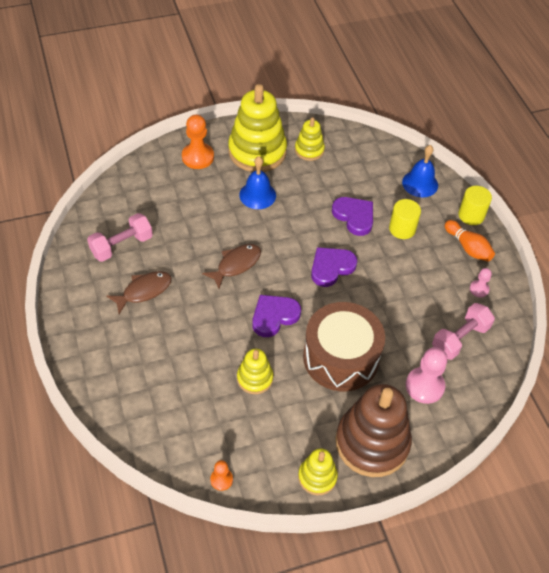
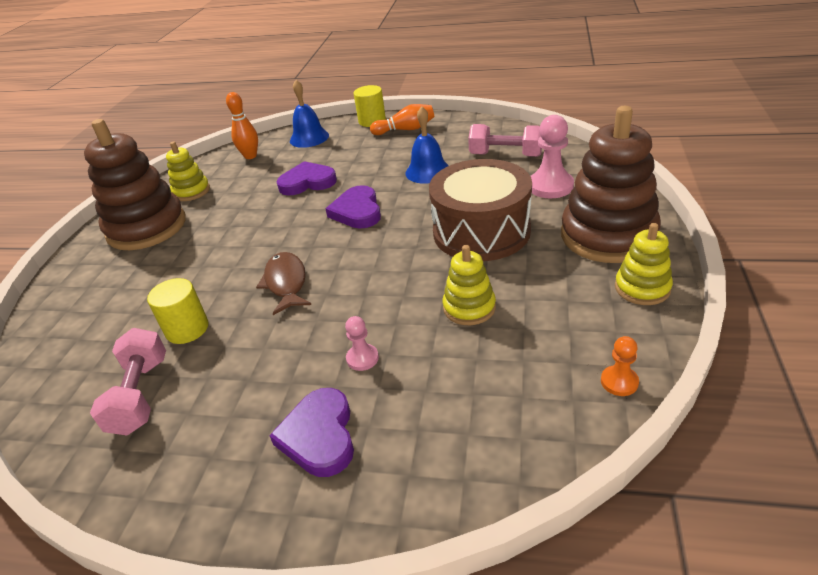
camera: 55 degrees left, 15 degrees down
(144, 291) = (243, 389): brown fish -> none
(198, 157) = (92, 278): orange pawn -> none
(257, 151) = (147, 228): yellow stacking toy -> brown stacking toy
(257, 195) = (205, 241): blue bell -> blue bell (428, 171)
(274, 316) = (388, 269): purple heart -> purple heart (319, 436)
(373, 158) = (250, 156): none -> orange bowling pin
(402, 229) = (351, 158): yellow cylinder -> yellow cylinder (187, 329)
(460, 338) = (505, 155): pink dumbbell -> pink dumbbell turned 60 degrees counterclockwise
(479, 289) = (456, 134): pink pawn -> pink pawn (362, 358)

